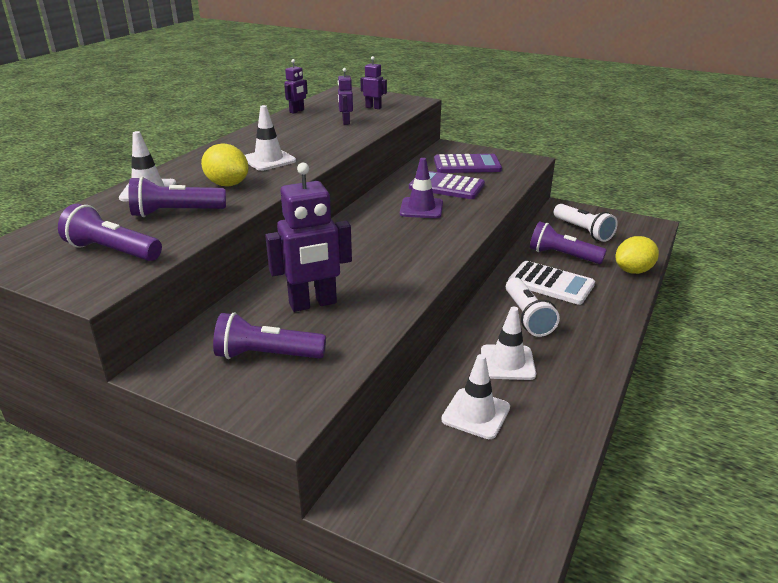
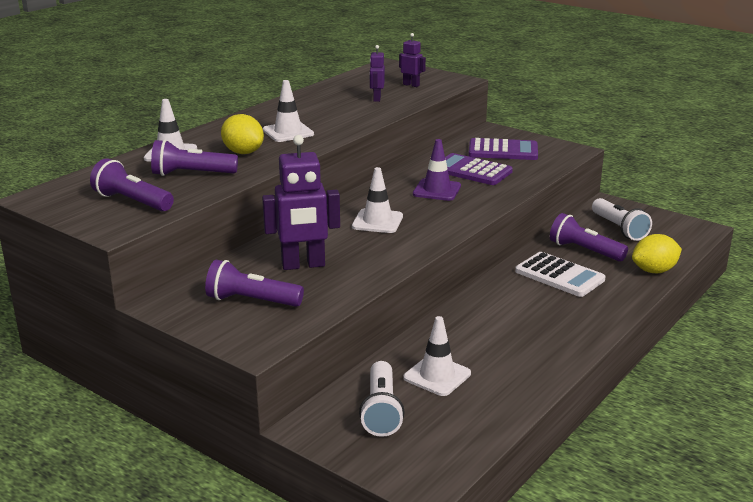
camera: 10 degrees right, 5 degrees down
(297, 111) = (331, 85): purple robot -> none
(507, 362) = (484, 339): white traffic cone -> white traffic cone (377, 221)
(527, 317) = (521, 303): white flashlight -> white flashlight (381, 411)

